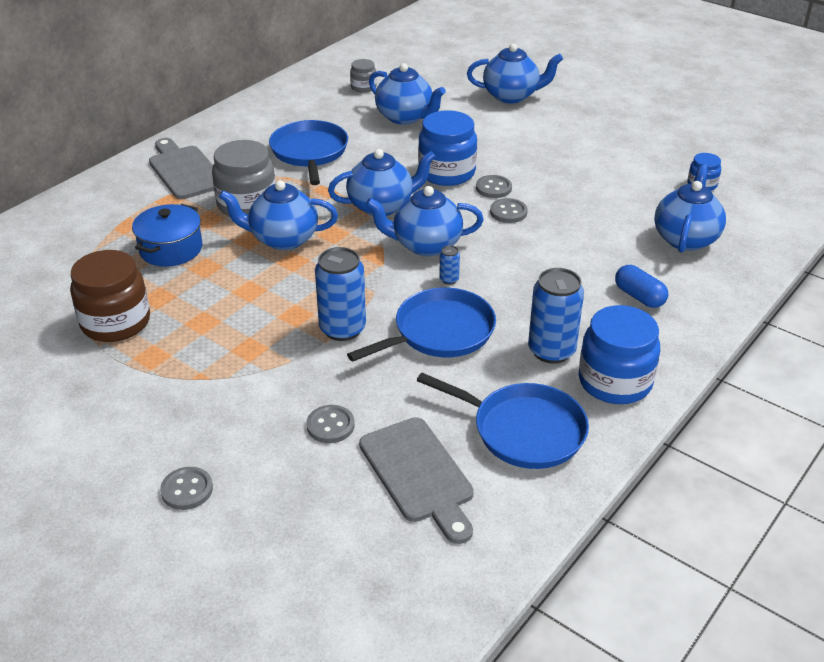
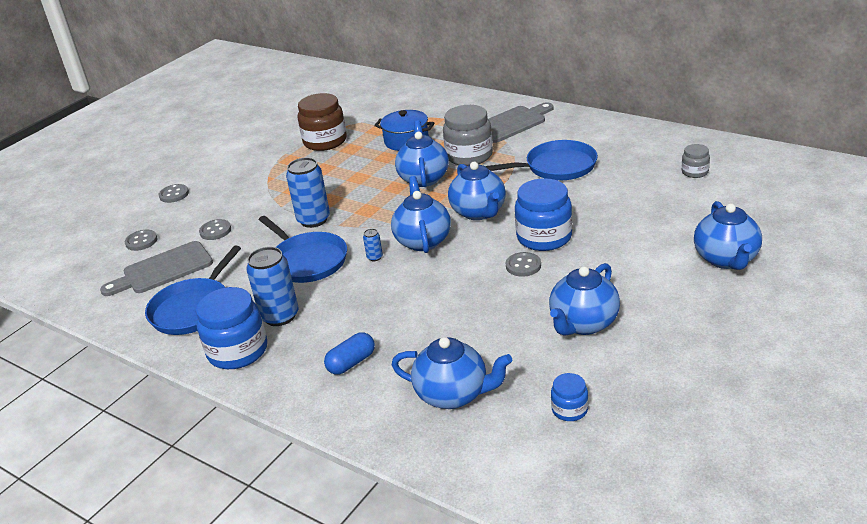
camera: 90 degrees right, 5 degrees down
(405, 117) = (643, 202): blue teapot -> blue teapot (583, 324)
(508, 212) = (482, 278): grey button -> grey button (141, 241)

